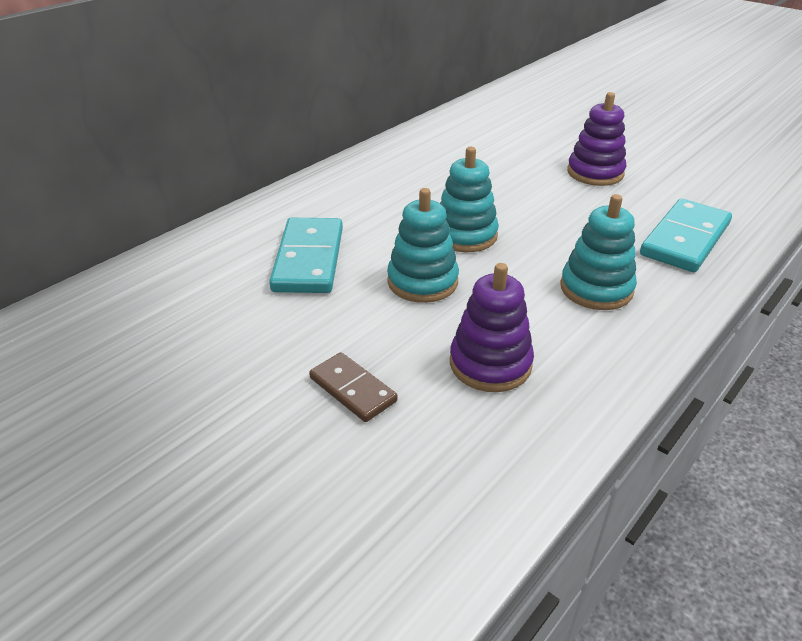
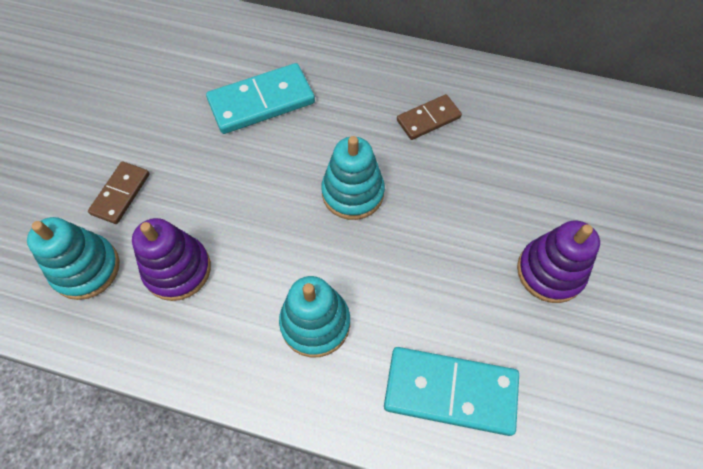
camera: 65 degrees right, 25 degrees up
(413, 180) = (428, 119): none -> brown domino
(422, 282) = (265, 187): turquoise stacking toy -> turquoise stacking toy (86, 268)

